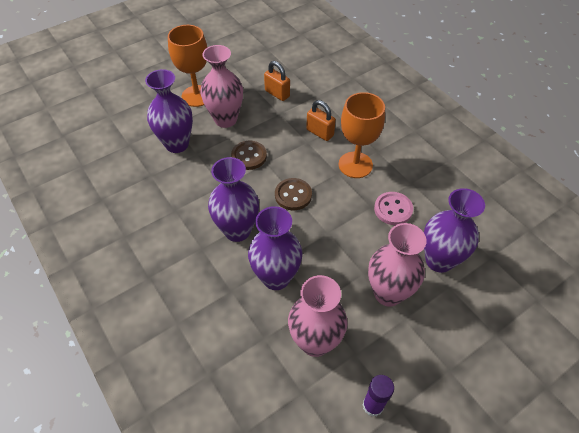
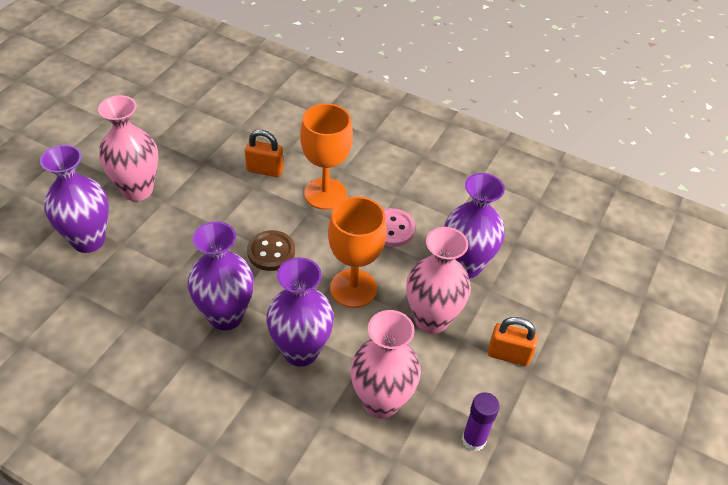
camera: 30 degrees left, 5 degrees down
(197, 96) = (81, 172): orange goblet -> orange goblet (353, 288)
(249, 156) = (192, 225): brown button -> none
(277, 93) = (187, 139): orange padlock -> orange padlock (508, 355)

